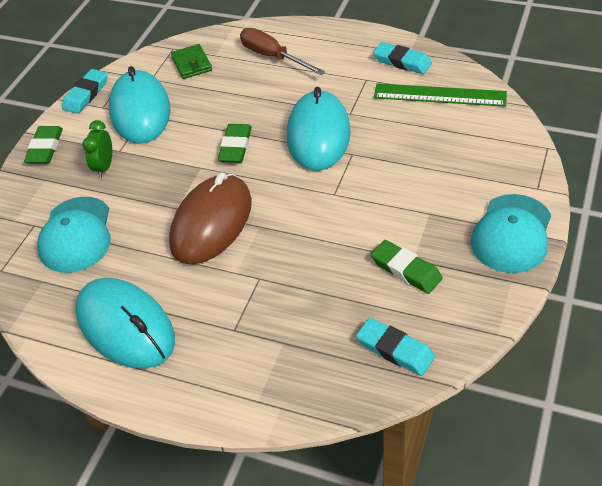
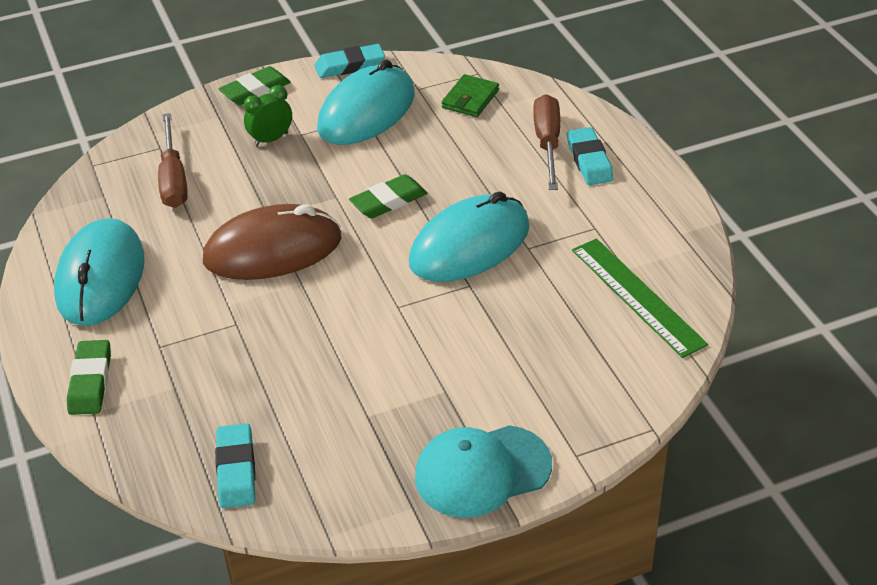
camera: 45 degrees right, 5 degrees down
(76, 235) = (173, 179): turquoise cap -> brown screwdriver
(402, 62) = (657, 237): turquoise eraser -> turquoise eraser (589, 161)
(406, 270) = (347, 419): green eraser -> green eraser (90, 381)

